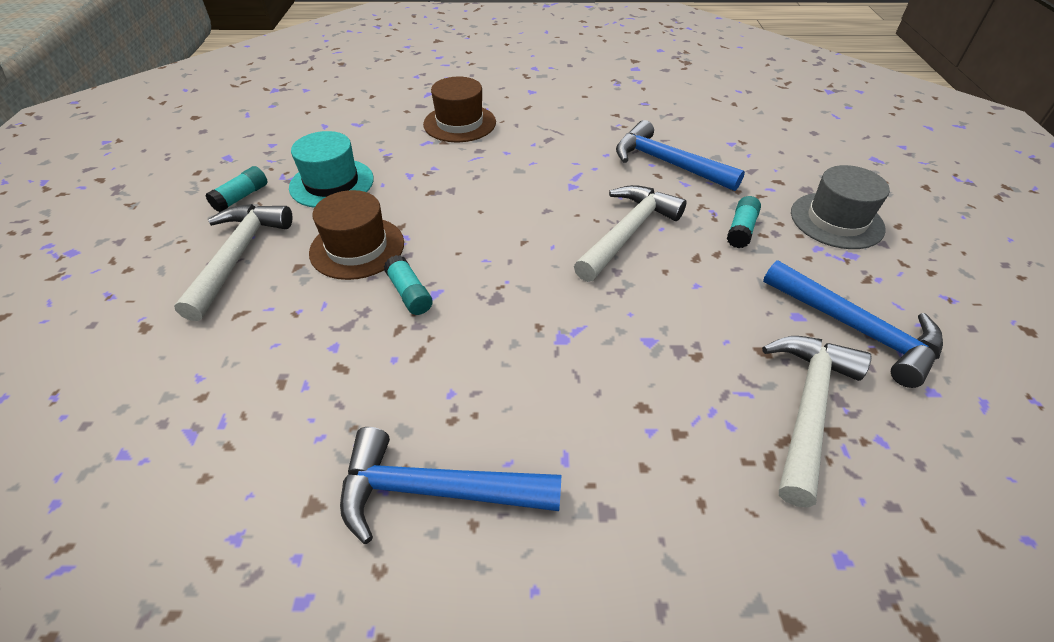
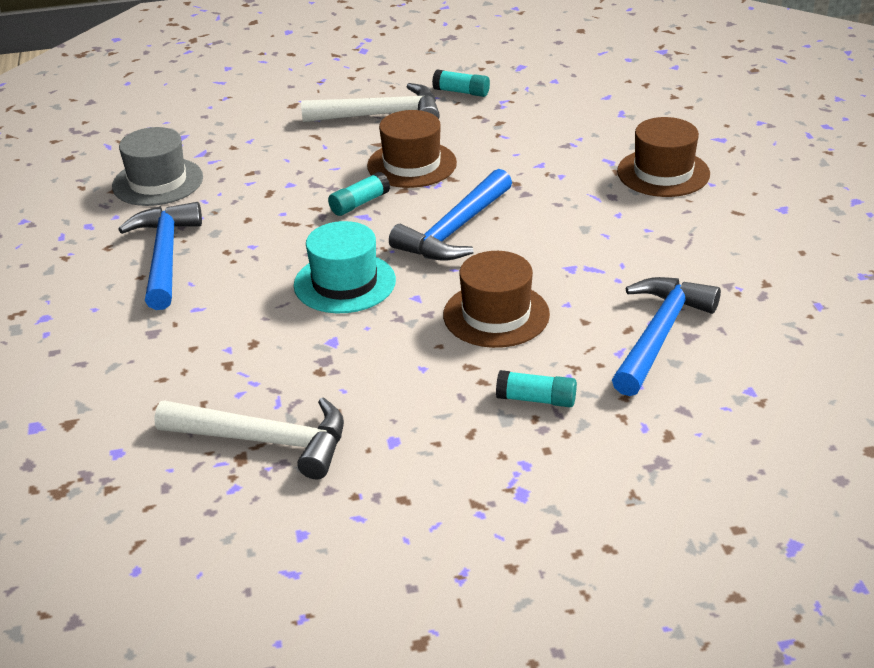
camera: 80 degrees right, 10 degrees down
(332, 183) = (504, 127): turquoise hat -> turquoise hat (344, 283)
(627, 233) = (496, 315): white hammer -> brown hat
(836, 220) = (593, 485): grey hat -> grey hat (158, 182)
(856, 329) = (383, 485): blue hammer -> blue hammer (454, 230)

